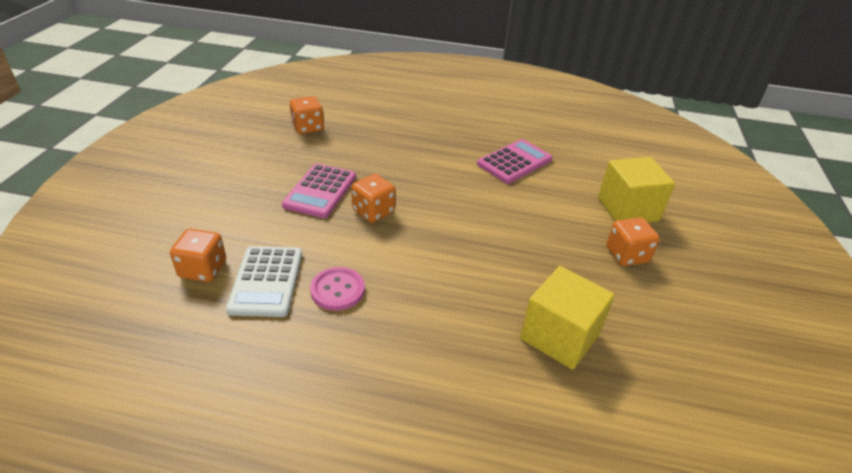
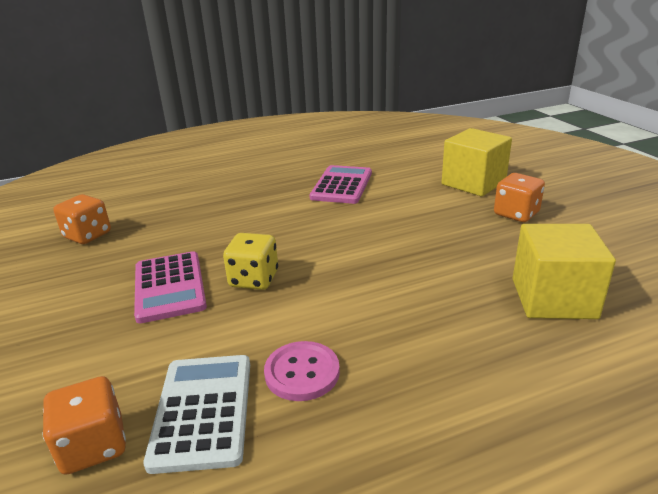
camera: 30 degrees left, 10 degrees down
(266, 281) = (202, 411): white calculator -> white calculator turned 150 degrees counterclockwise
(373, 211) = (254, 279): orange dice -> yellow dice

